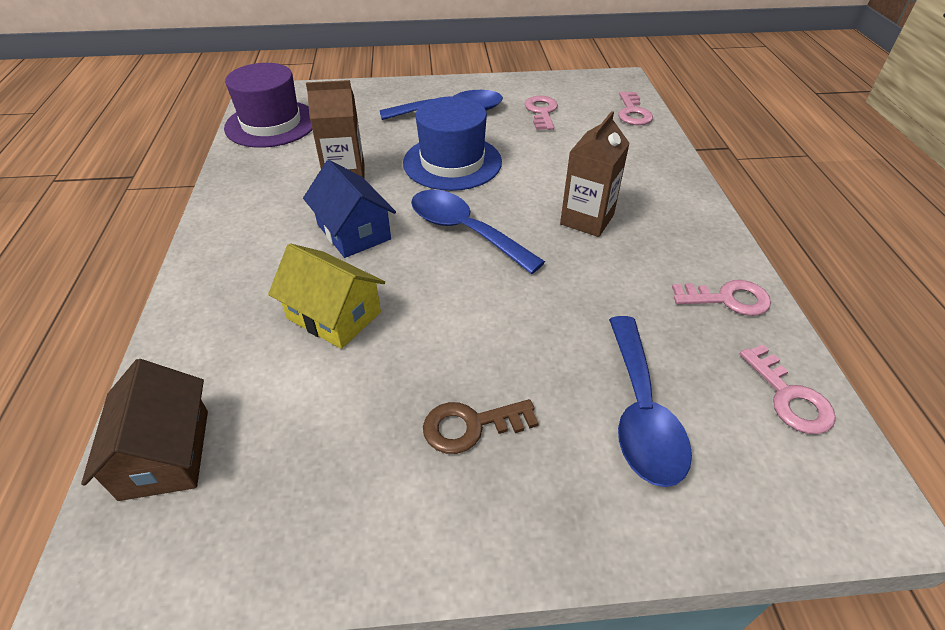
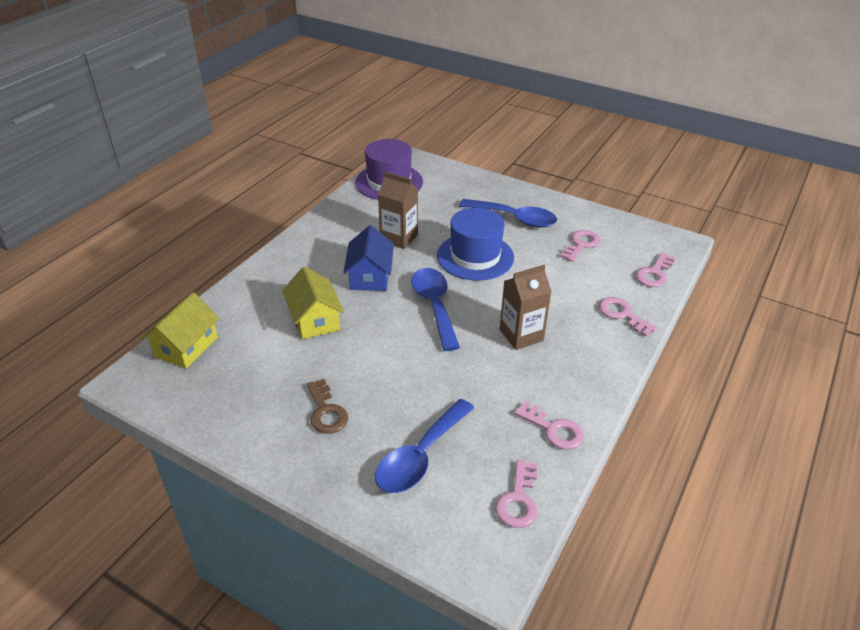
camera: 35 degrees right, 5 degrees down
(165, 453) = (186, 347): brown house -> yellow house
(471, 426) = (326, 411): brown key -> brown key turned 135 degrees counterclockwise
(651, 159) = (622, 315): none -> pink key

